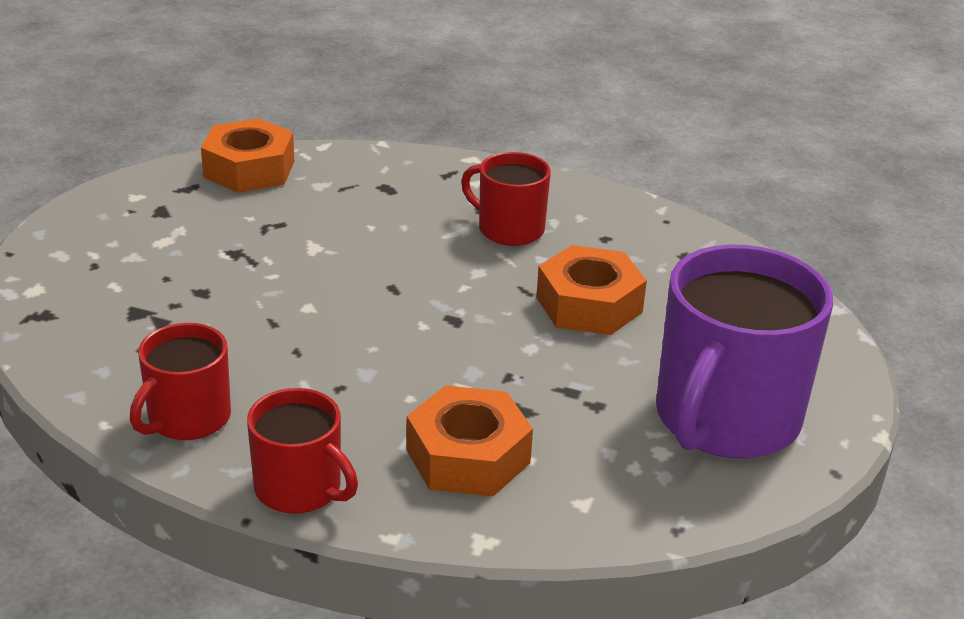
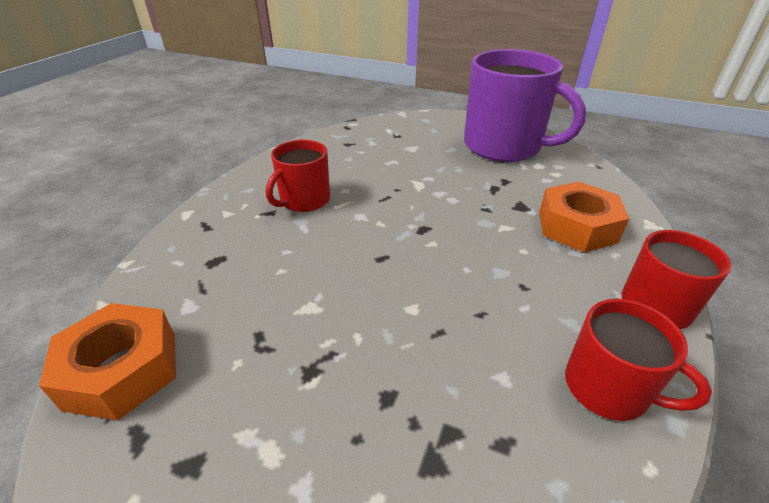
camera: 85 degrees left, 5 degrees up
(589, 305) = (402, 176): orange nut -> none

